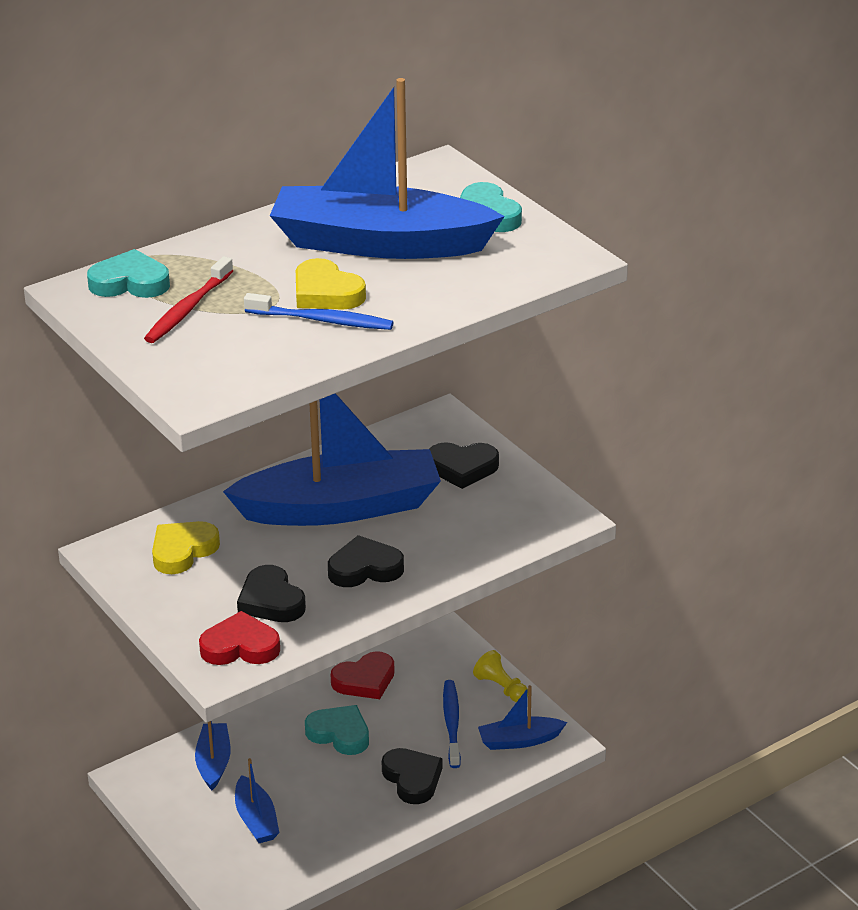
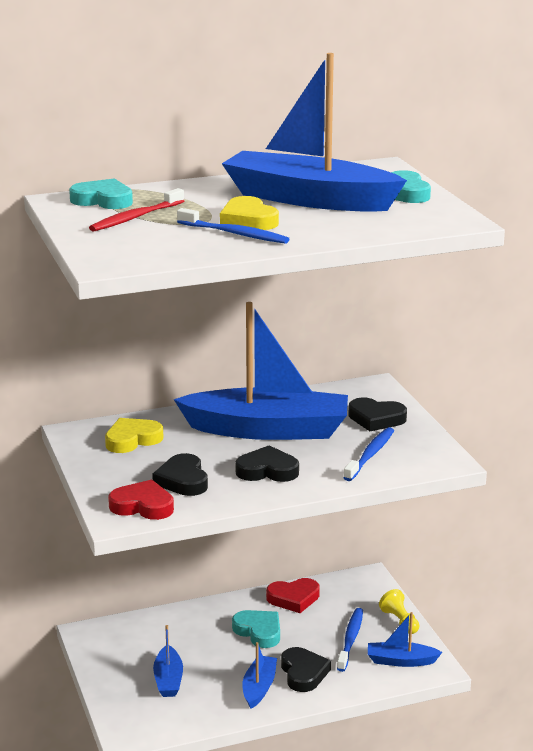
camera: 15 degrees right, 10 degrees down
(213, 762) = (153, 634): blue boat -> blue boat (259, 687)
(476, 524) = (370, 455): none -> blue toothbrush

